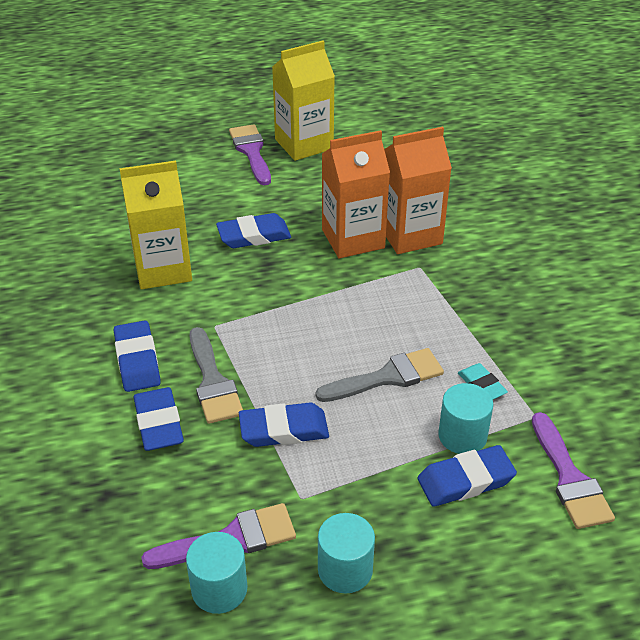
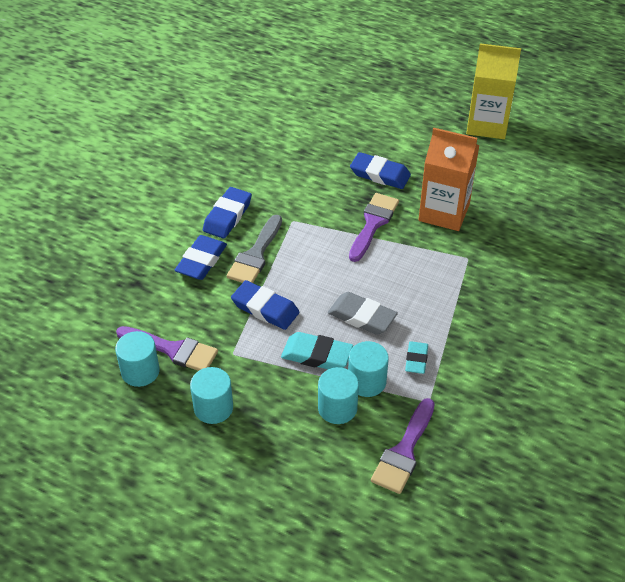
camera: 40 degrees right, 5 degrees up
(163, 269) = (300, 166): yellow carton -> none
(251, 151) = (443, 112): purple brush -> purple brush (373, 223)
(387, 442) = (317, 355): none -> turquoise eraser
(388, 377) = (362, 316): grey brush -> grey eraser
(410, 235) = (488, 231): orange carton -> none
(465, 480) = (337, 408): blue eraser -> turquoise cylinder

